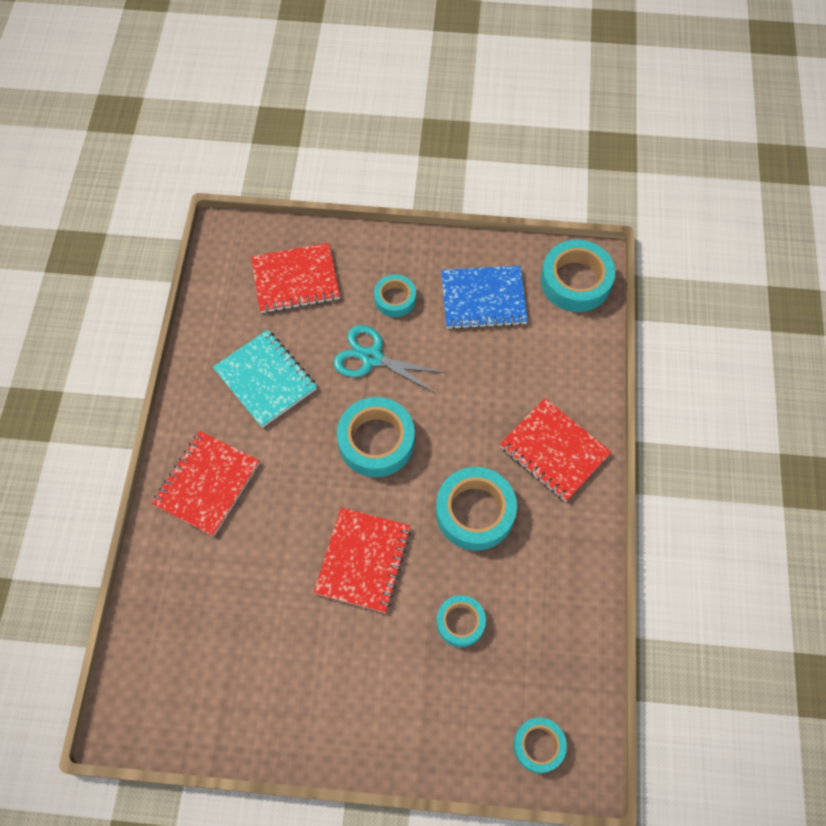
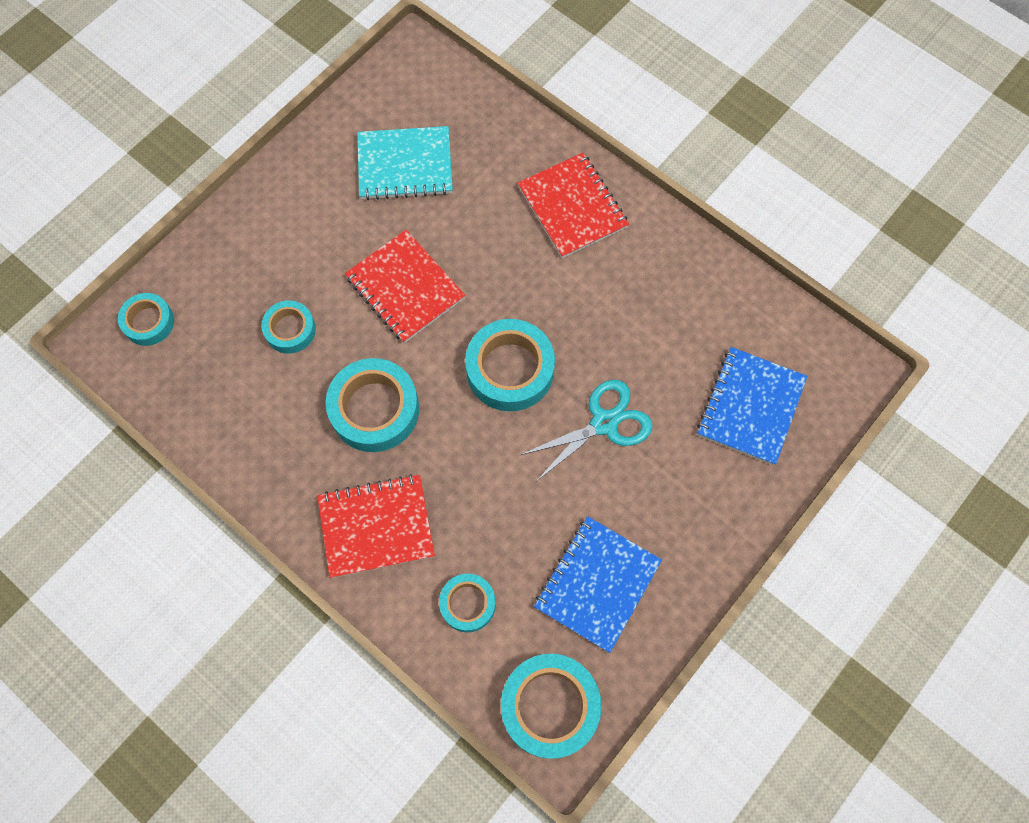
camera: 125 degrees right, 5 degrees up
(265, 379) = (648, 312): turquoise notebook -> turquoise notebook (405, 165)
(295, 280) = (750, 407): red notebook -> blue notebook
(395, 299) = (660, 491): turquoise tape -> turquoise tape (467, 604)

